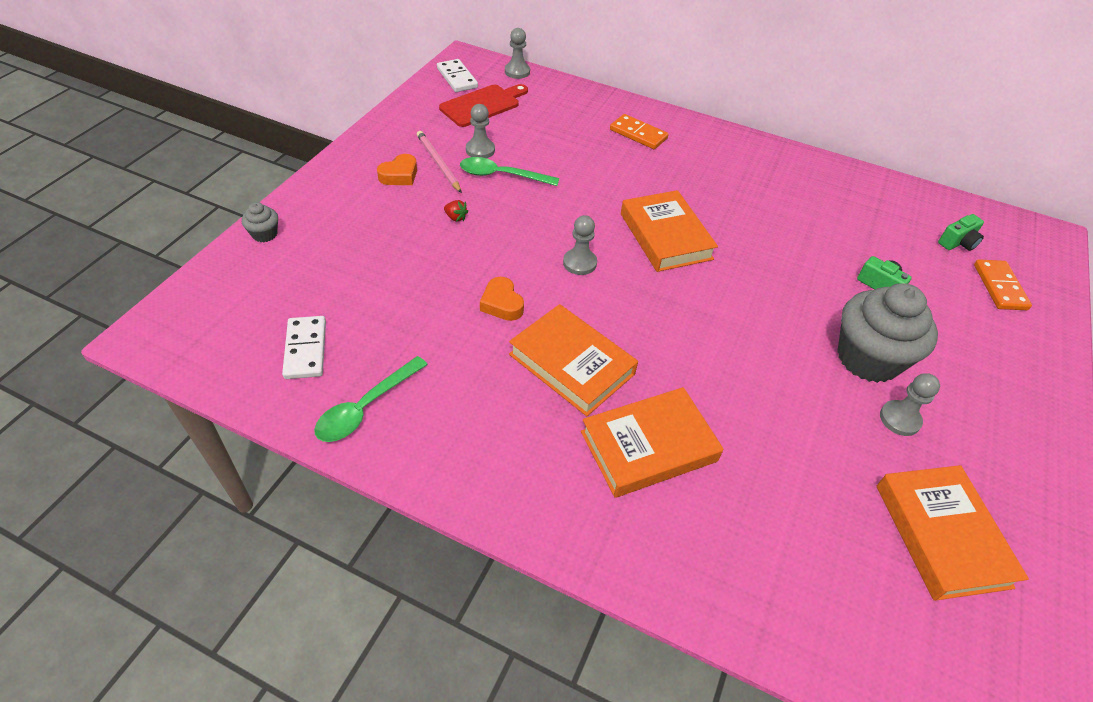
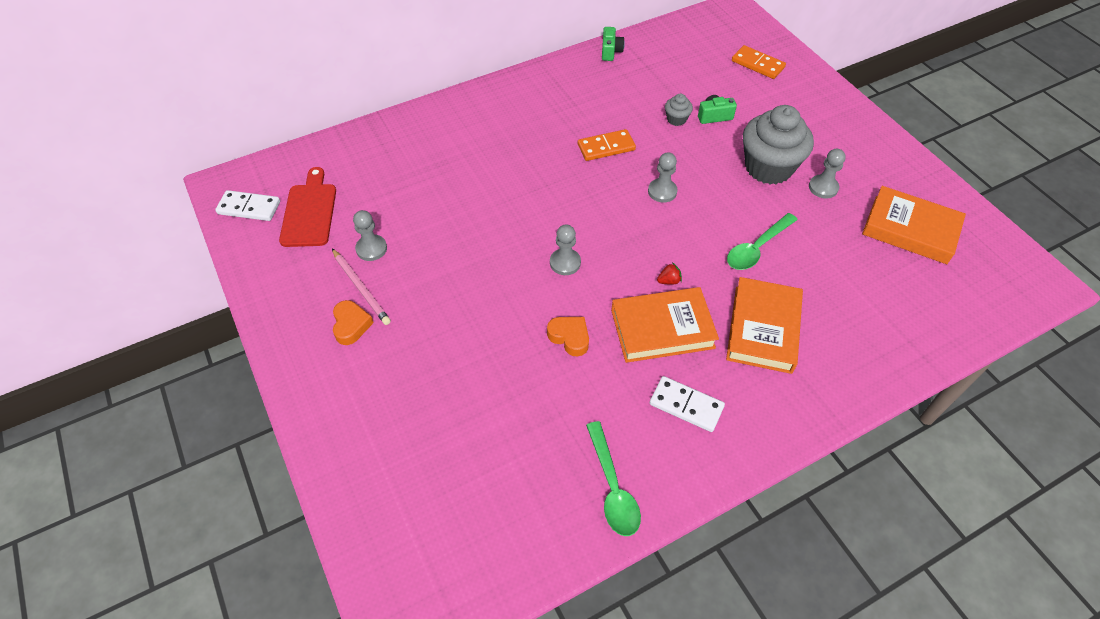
camera: 50 degrees left, 5 degrees up
(264, 234) = (340, 472): grey cupcake -> grey cupcake (676, 119)
(306, 349) = (517, 503): white domino -> white domino (686, 405)
(438, 163) = (361, 288): pink pencil -> pink pencil turned 135 degrees counterclockwise
(456, 218) = (444, 314): red strawberry -> red strawberry (669, 281)
(501, 175) = (419, 253): green spoon -> green spoon (756, 248)
(502, 303) = (569, 337): orange heart -> orange heart turned 150 degrees counterclockwise
(517, 72) = (285, 160): grey pawn -> grey pawn (662, 191)
(638, 134) = (450, 136): orange domino -> orange domino (606, 147)
(665, 236) = (579, 194): orange book -> none
(957, 243) = (707, 53): green camera -> green camera (610, 51)

